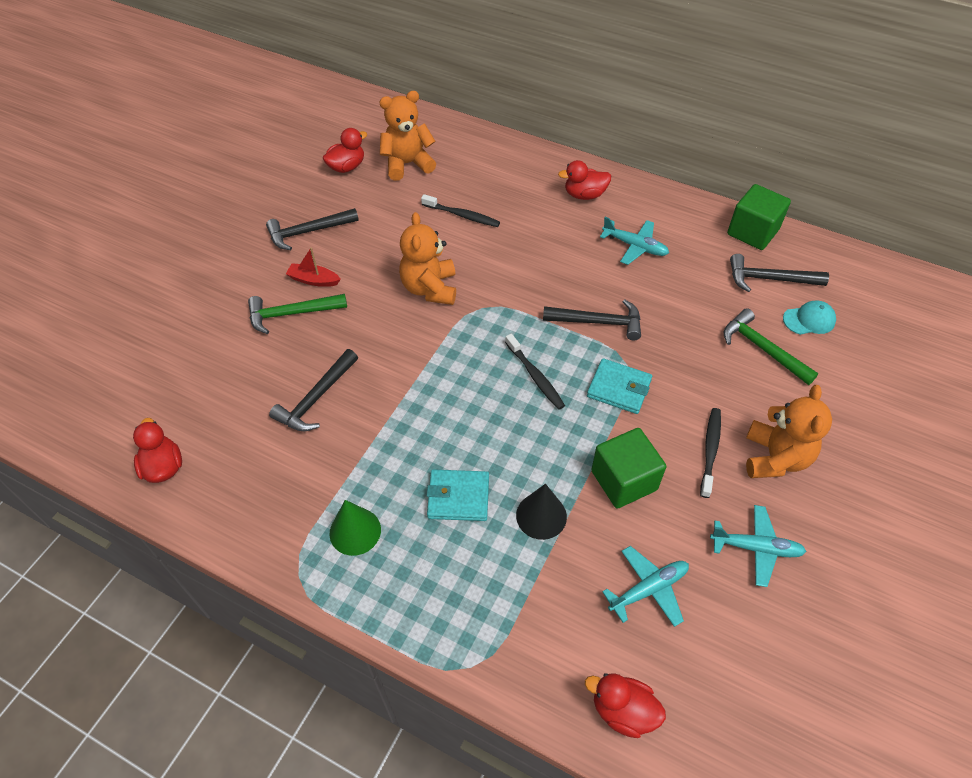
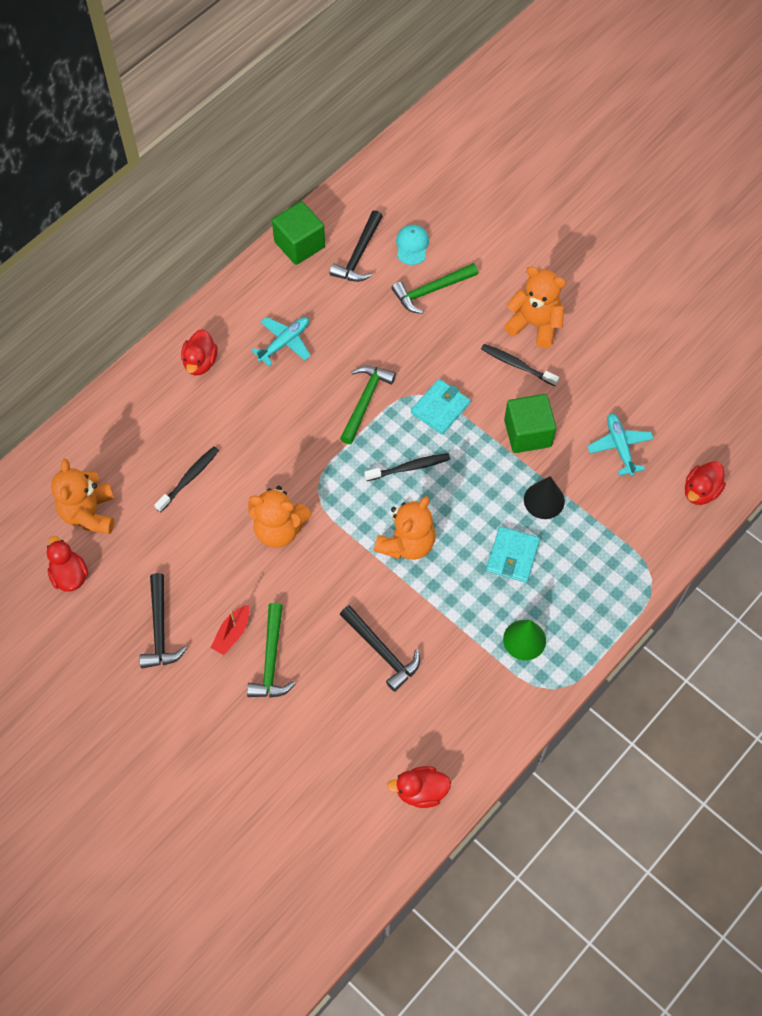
camera: 75 degrees left, 10 degrees up
(444, 393) = (406, 543): none -> orange teddy bear
(598, 322) = (365, 401): black hammer -> green hammer
(756, 548) = (604, 367): turquoise plane -> none

